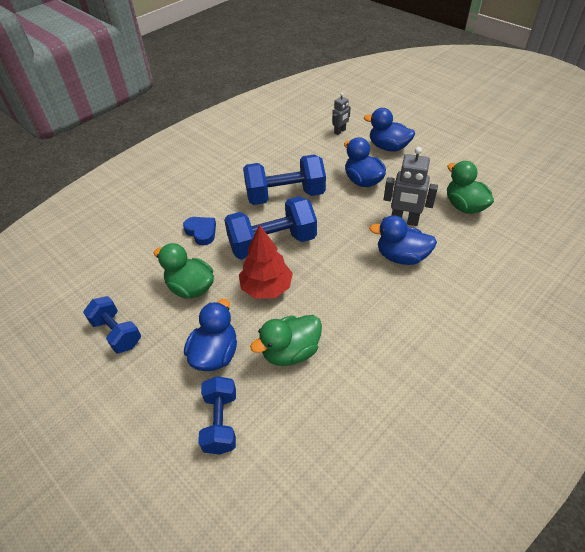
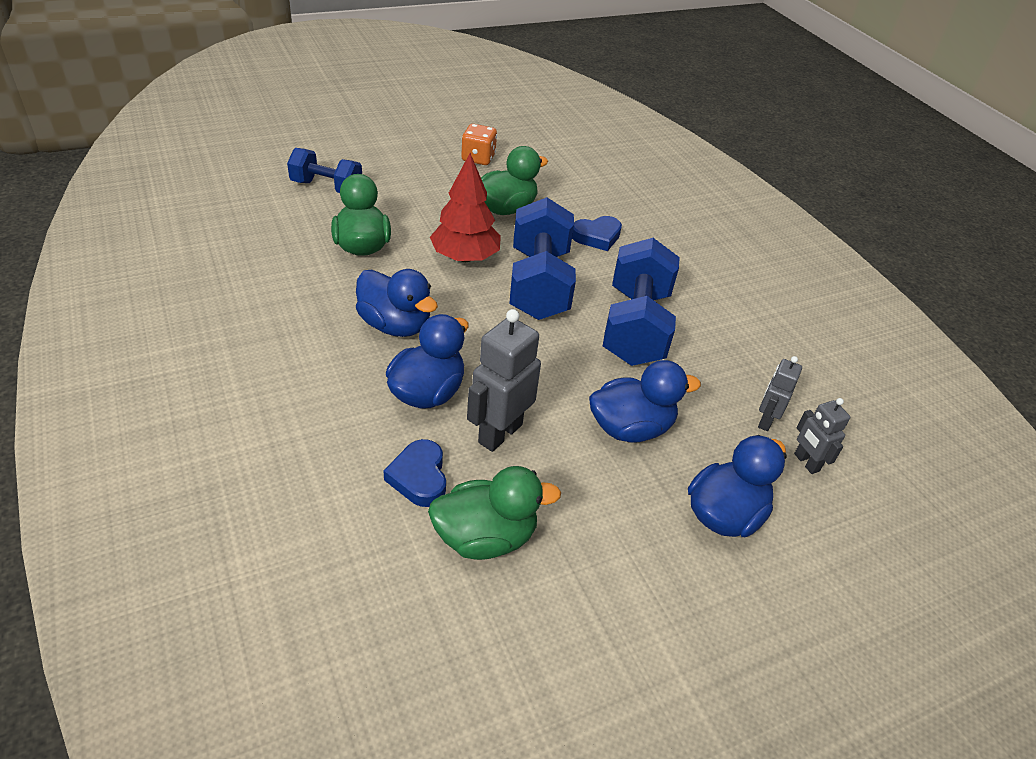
camera: 105 degrees right, 5 degrees down
(117, 333) = (478, 158): blue dumbbell -> orange dice
(215, 354) = (403, 202): blue duck -> blue duck (395, 325)
(323, 144) = (765, 421): none -> grey robot
(455, 238) = (419, 477): none -> blue heart

